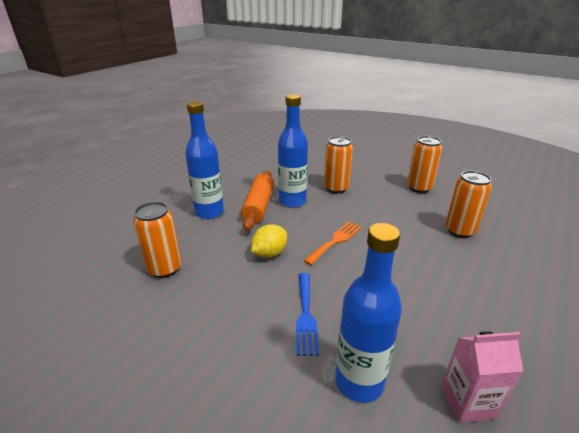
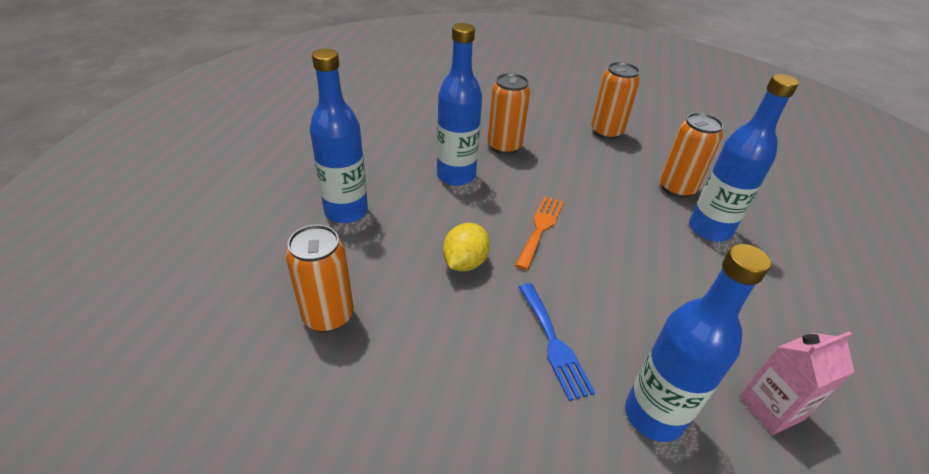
camera: 20 degrees left, 10 degrees up
(258, 206) = (413, 190): orange rolling pin -> none
(474, 262) = (709, 229): none -> blue bottle

